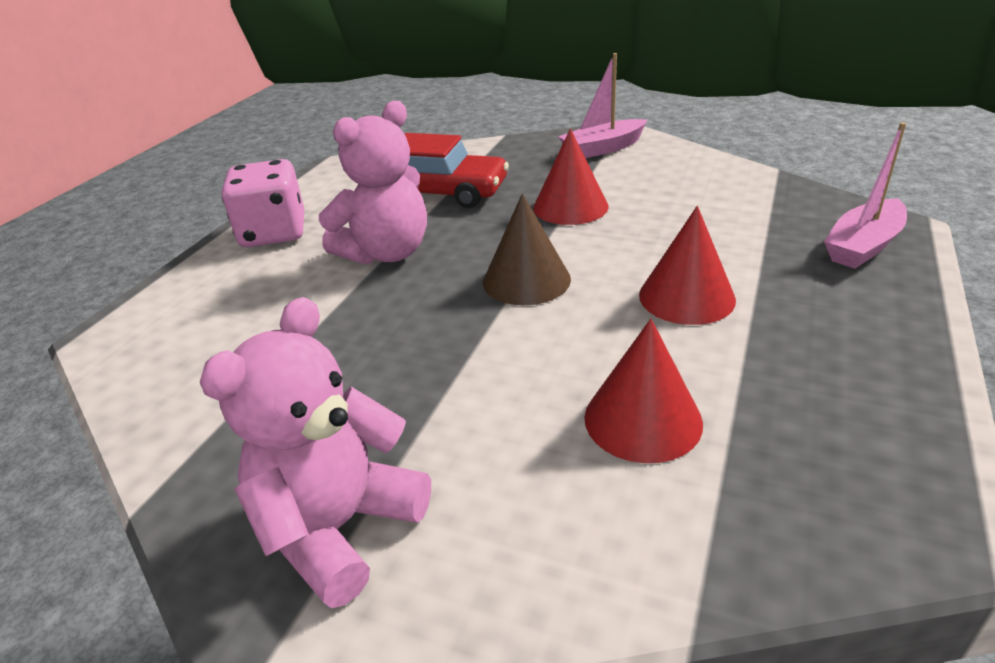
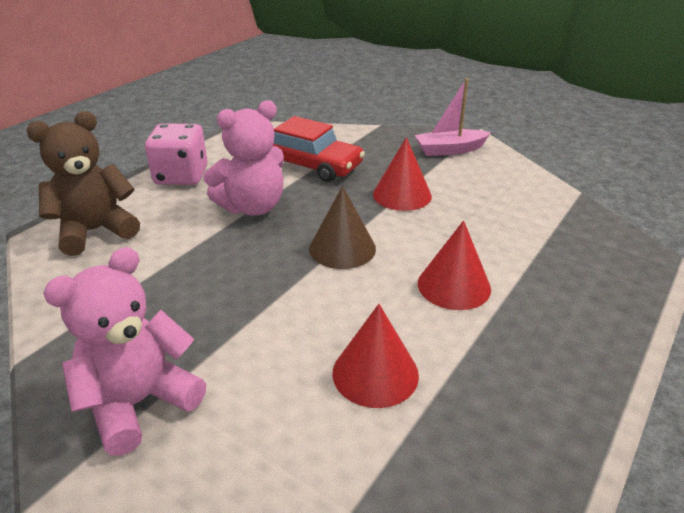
camera: 10 degrees right, 0 degrees up
(181, 320) = (95, 231): none -> brown teddy bear
(863, 246) = (614, 271): pink boat -> none

